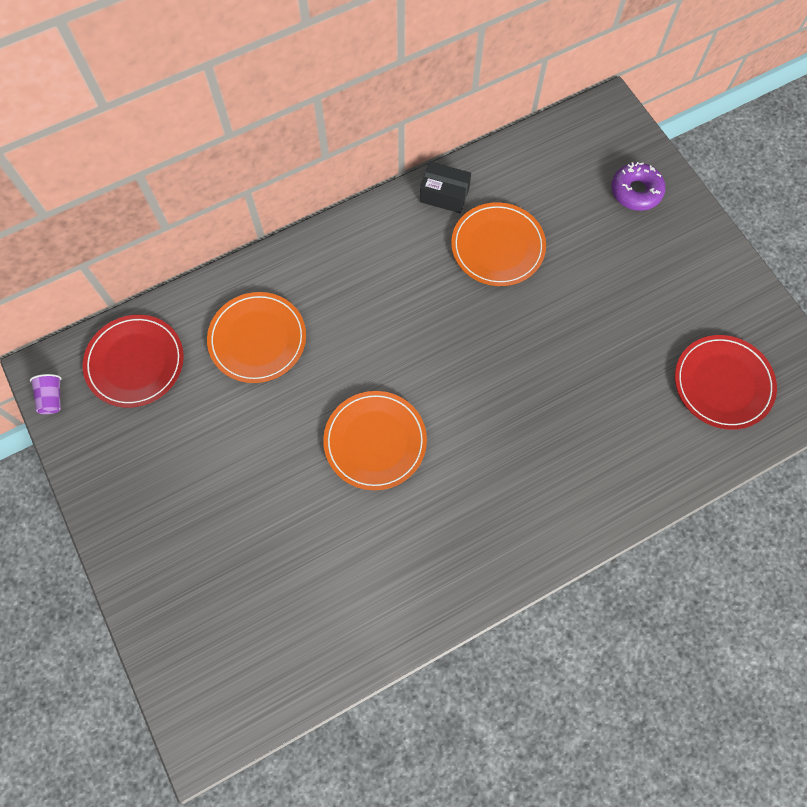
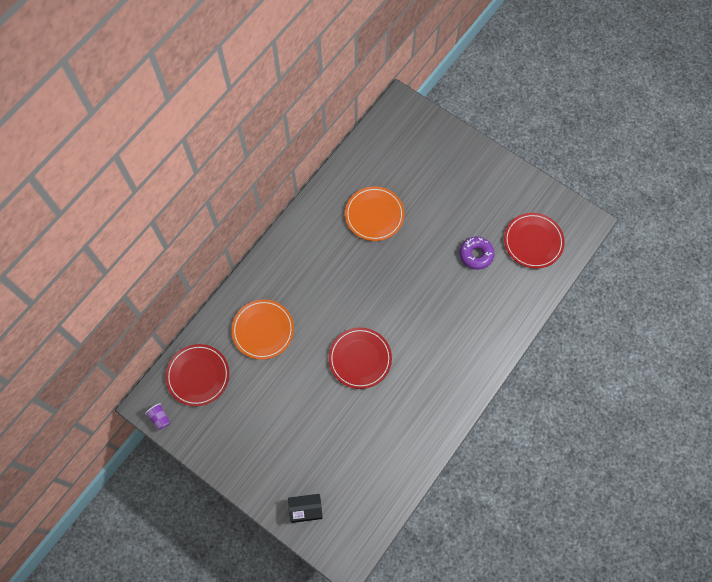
camera: 25 degrees left, 0 degrees up
(375, 441) = (360, 359): orange plate -> red plate
(444, 195) = (328, 196): black box -> black box (305, 509)
(636, 191) = (437, 148): purple donut -> purple donut (476, 255)

